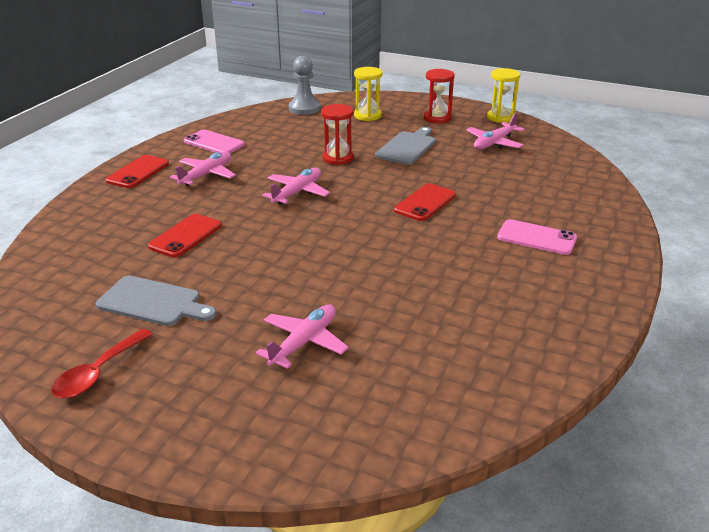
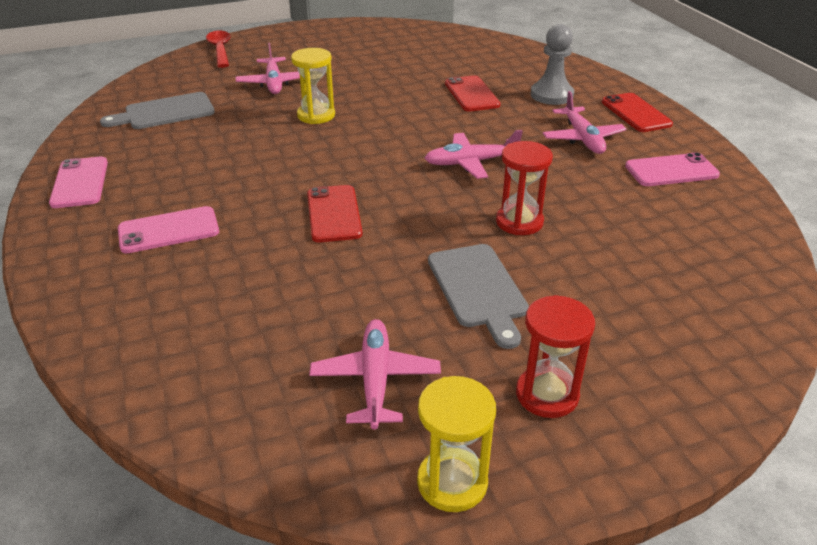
camera: 135 degrees right, 5 degrees up
(98, 373) = (360, 35): red spoon -> red spoon (220, 50)
(153, 302) = (400, 62): grey cutting board -> grey cutting board (165, 112)
(297, 192) = (471, 163): pink plane -> pink plane turned 90 degrees clockwise
(304, 108) = (741, 285): grey pawn -> grey pawn (551, 95)
(367, 116) = (643, 326): yellow hourglass -> yellow hourglass (316, 115)
(582, 307) = (80, 183): none -> pink phone

